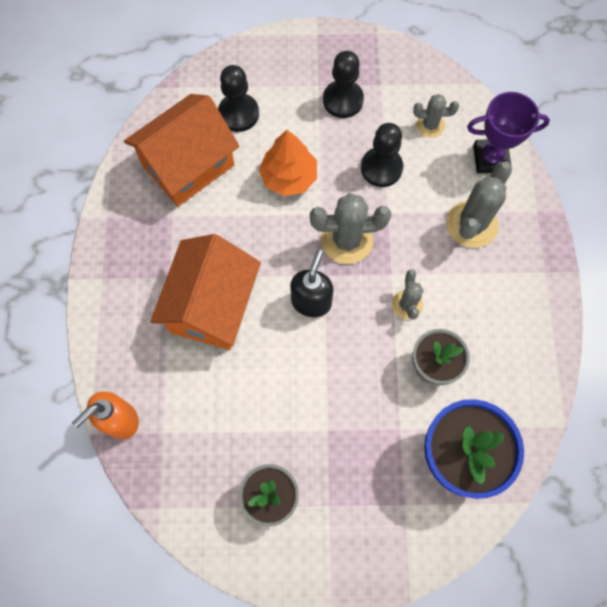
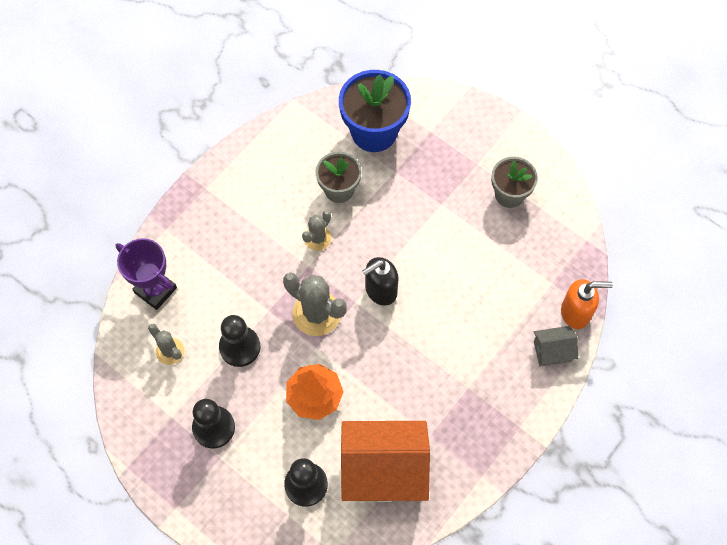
camera: 140 degrees left, 5 degrees down
(117, 365) = (552, 351): none -> grey house
(212, 306) = (453, 341): orange house -> none
(471, 224) = (219, 255): grey cactus -> none

